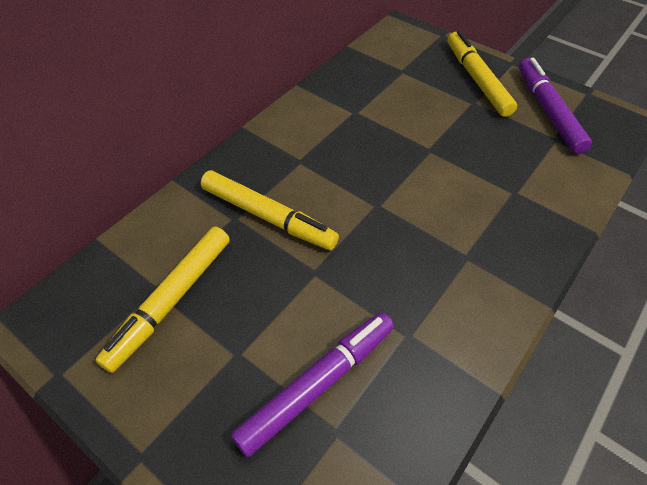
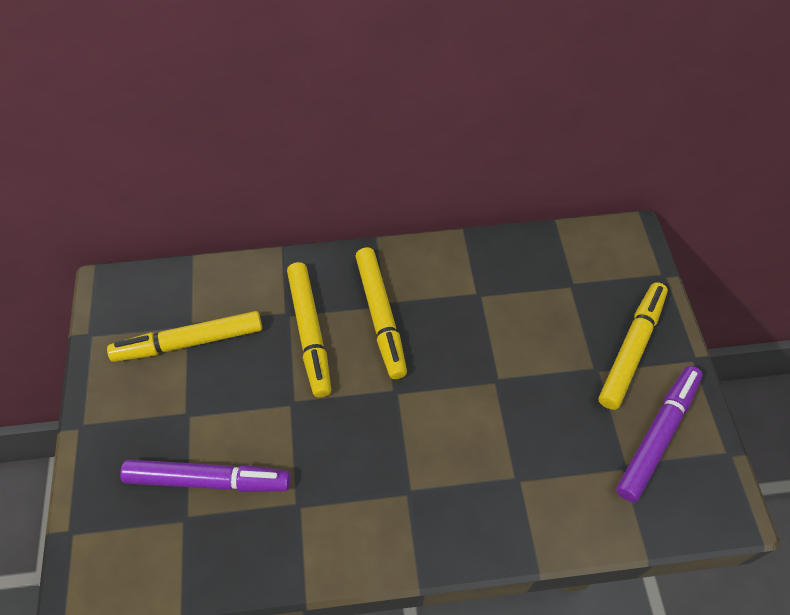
camera: 45 degrees right, 5 degrees up
(307, 169) = (380, 316): none -> yellow marker

